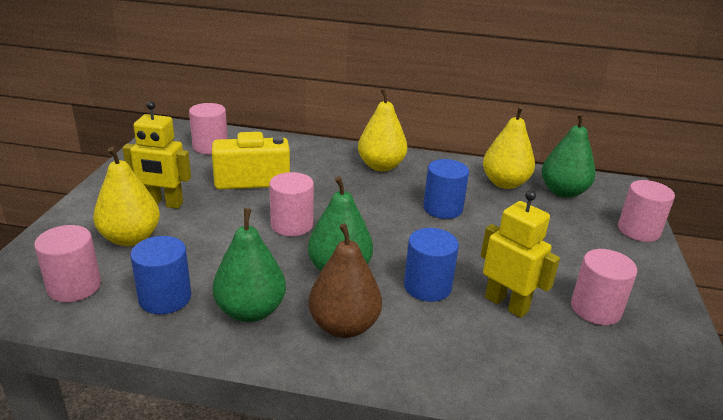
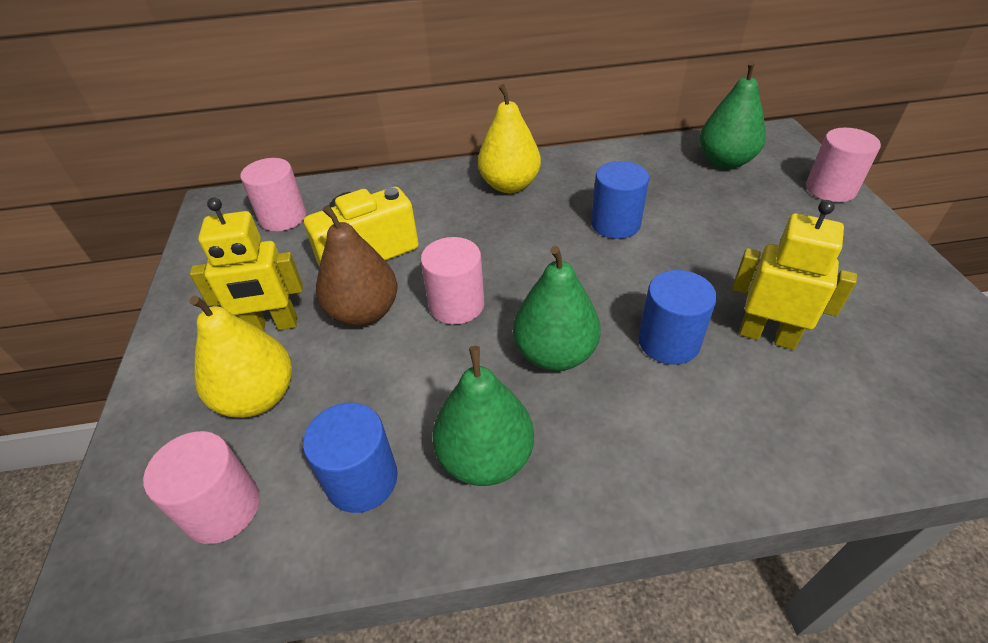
camera: 15 degrees left, 15 degrees up
(344, 326) = (611, 437): brown pear -> brown pear (364, 312)
(504, 183) = (658, 168): yellow pear -> none
(595, 309) = (858, 308): pink cylinder -> none

